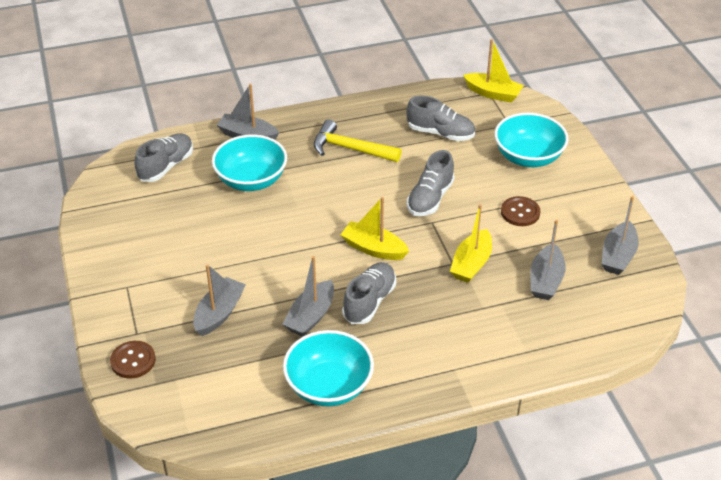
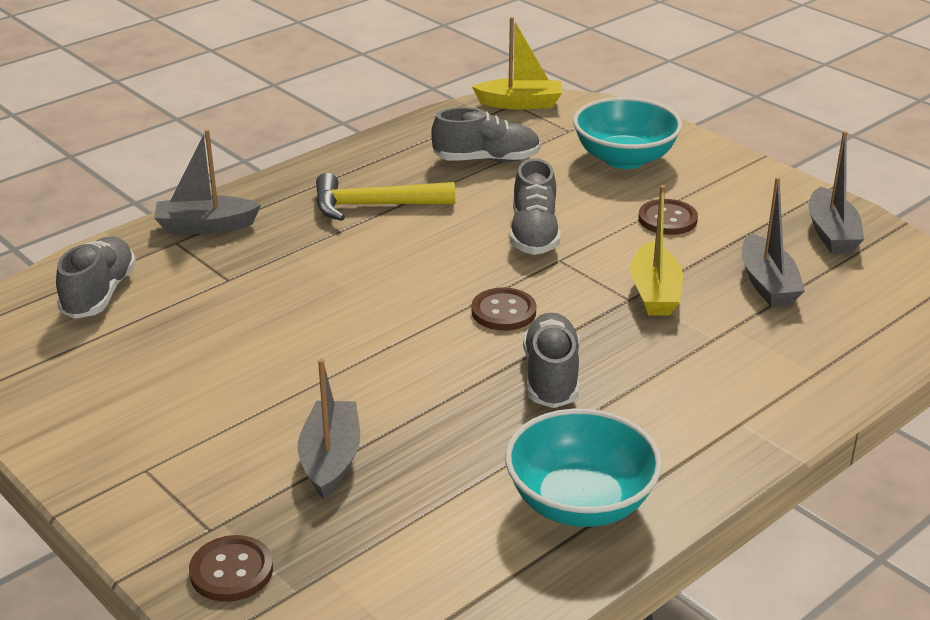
camera: 25 degrees left, 10 degrees down
(251, 180) = (252, 277): turquoise bowl -> none
(310, 316) = (479, 421): grey boat -> none
(373, 248) = (503, 311): yellow boat -> brown button

